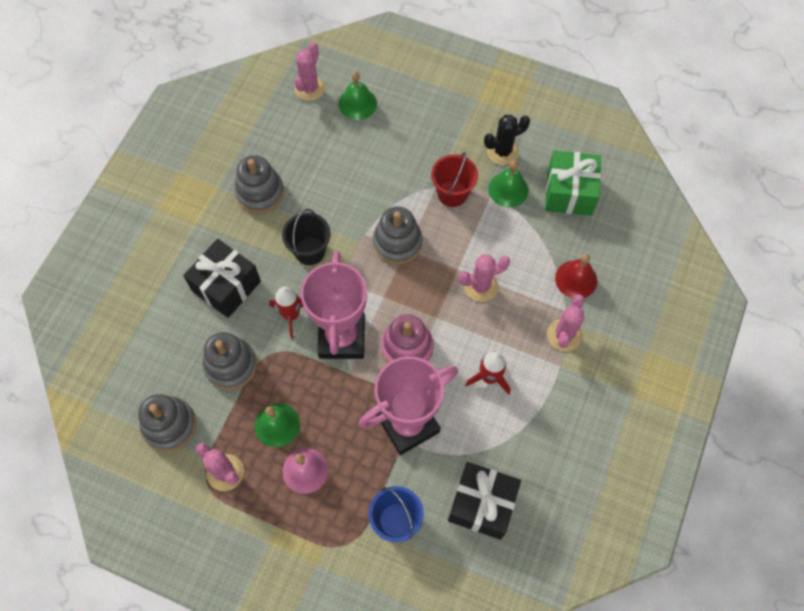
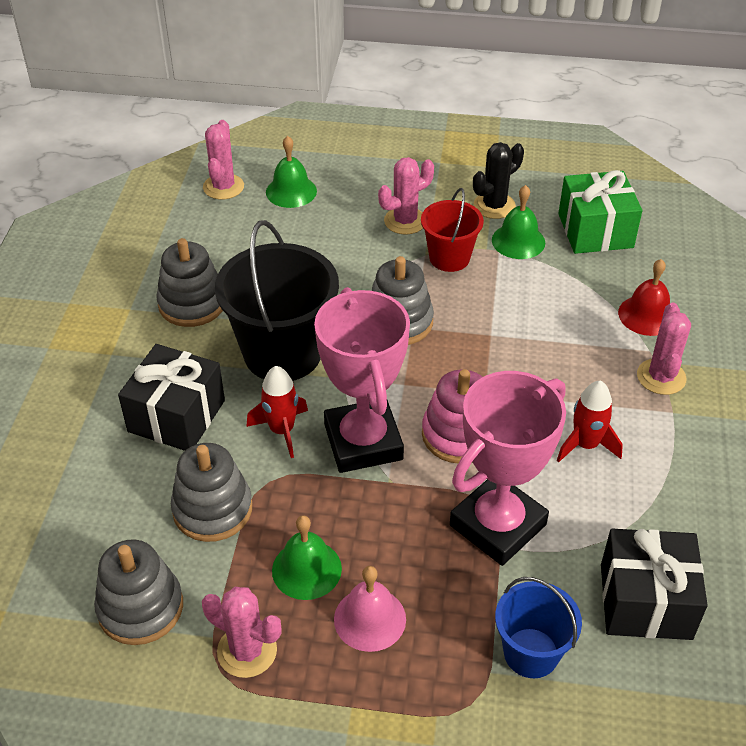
camera: 15 degrees left, 20 degrees down
(310, 251) = (282, 353): black bucket -> black bucket, size x1.76
(480, 286) = (528, 346): pink cactus -> pink cactus (405, 221)

